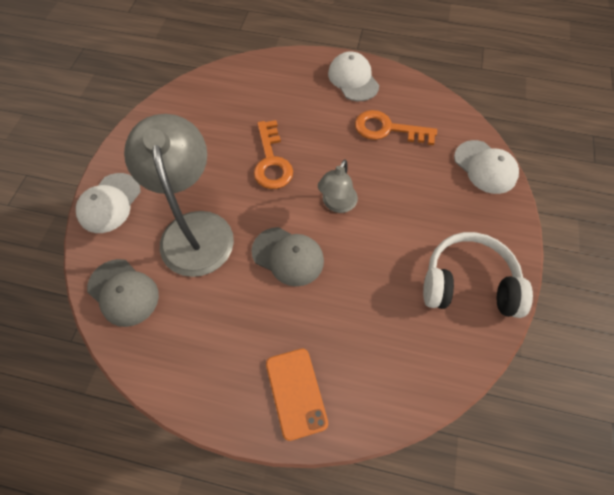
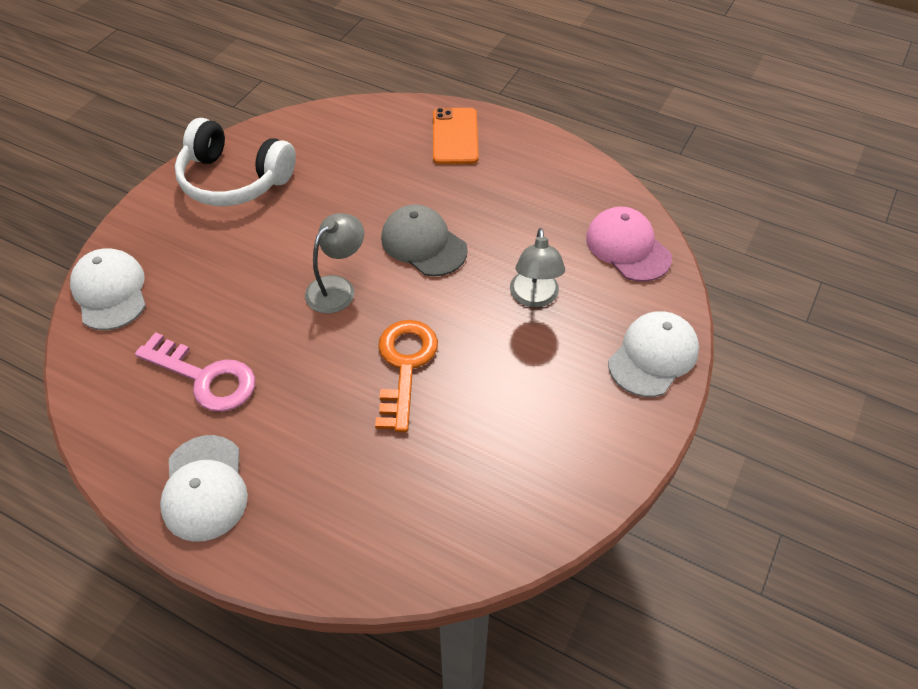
camera: 165 degrees left, 10 degrees down
(123, 292) = (627, 247): grey cap -> pink cap
(194, 229) = (534, 297): grey lamp -> grey lamp, size x0.50
(387, 129) = (205, 377): orange key -> pink key

